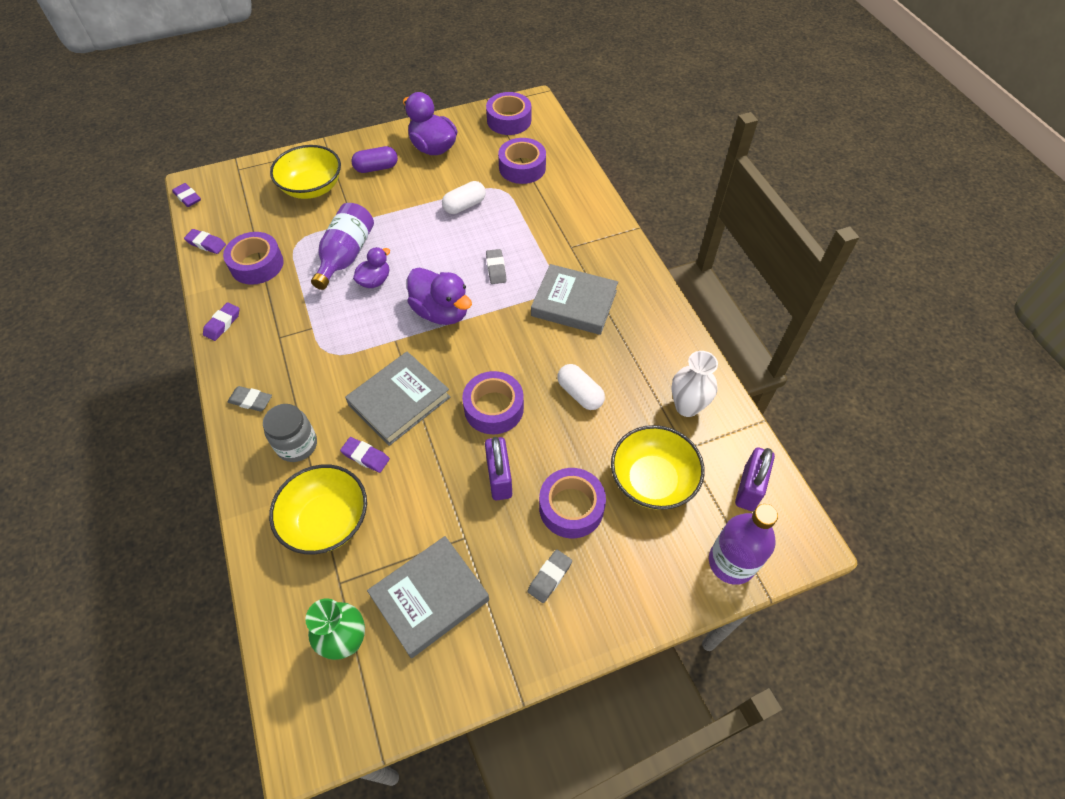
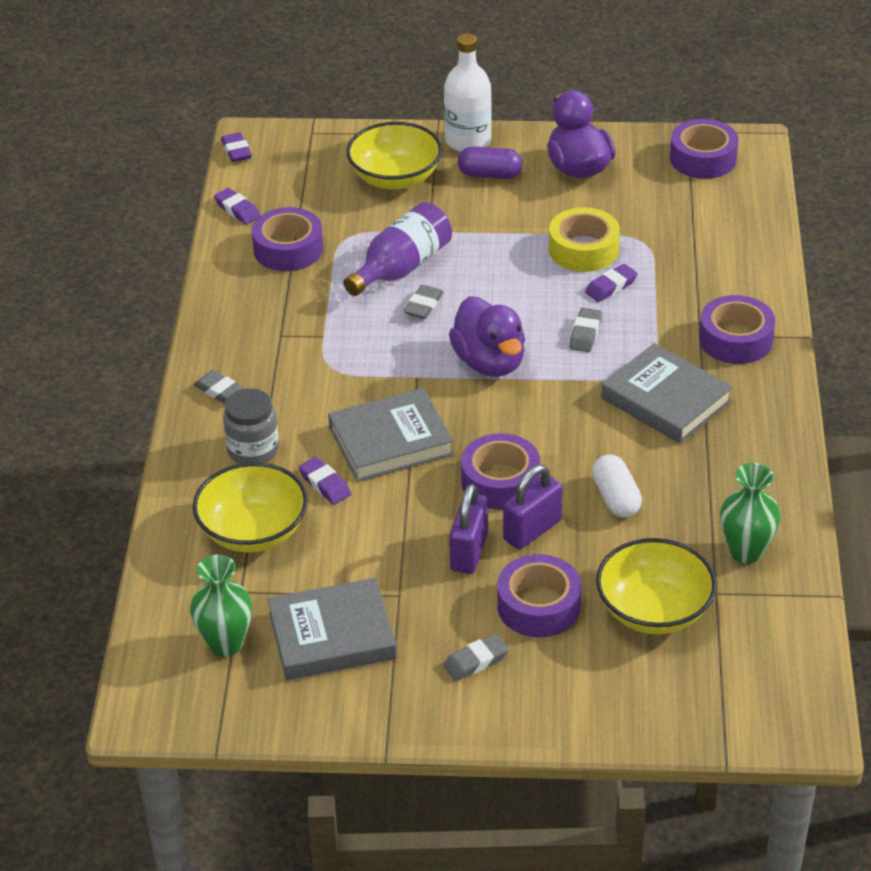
camera: 25 degrees right, 15 degrees down
(222, 324) = (221, 303): purple eraser -> purple eraser (611, 287)
(351, 147) = (468, 141): none -> white bottle
(374, 281) = (423, 305): purple duck -> grey eraser
(464, 206) = (583, 249): white capsule -> yellow tape
(522, 167) = (688, 223): purple tape -> purple tape (735, 339)
(687, 406) = (746, 551): white vase -> green vase
(731, 562) = (701, 717): purple bottle -> none
(749, 488) = (771, 656): purple padlock -> purple padlock (532, 530)

